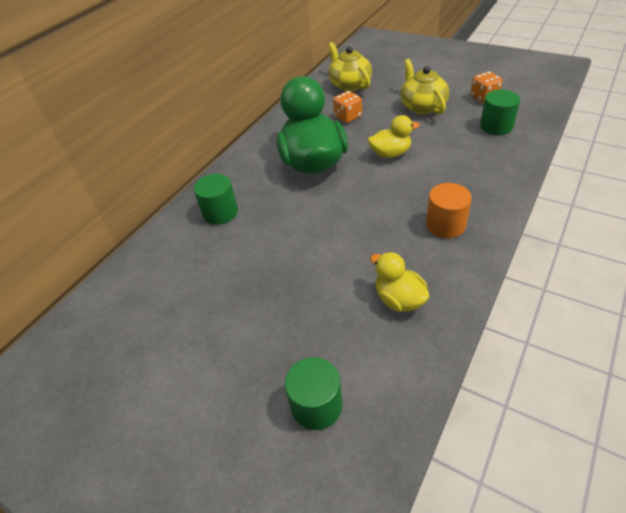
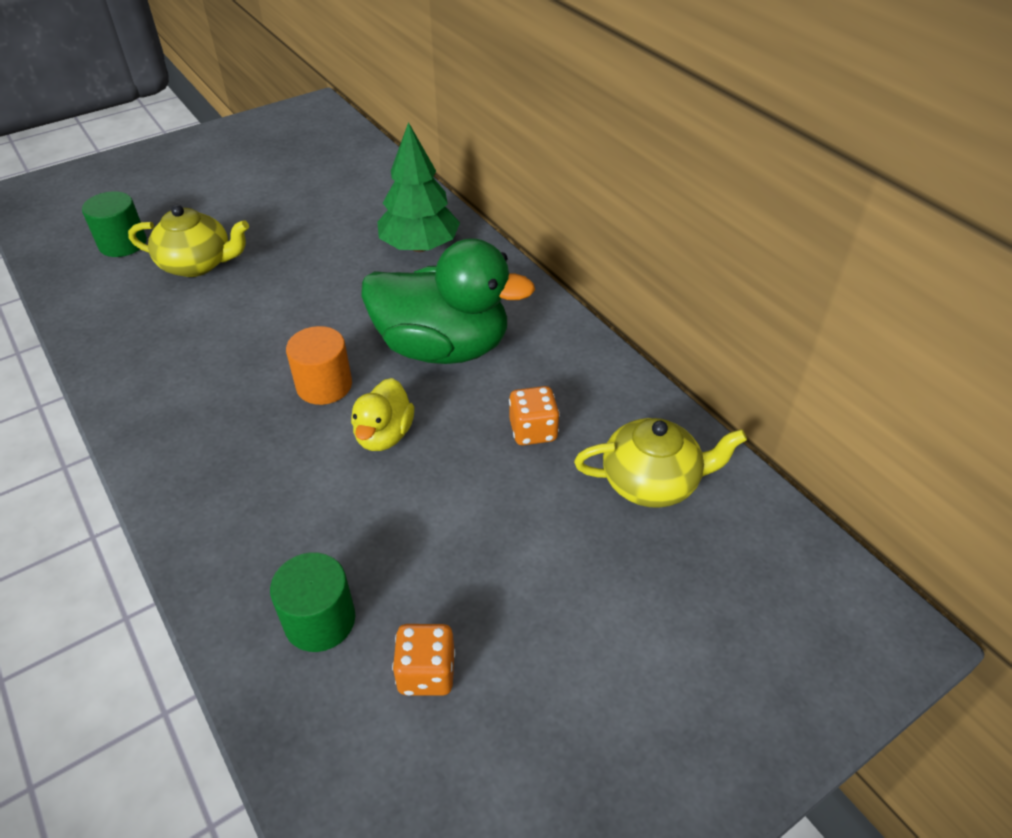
camera: 110 degrees right, 0 degrees up
(220, 212) = (419, 247): green cylinder -> green tree
(399, 299) = (150, 328): yellow duck -> none
(422, 106) = (481, 549): yellow teapot -> yellow teapot (198, 264)
(445, 225) = (194, 416): orange cylinder -> orange cylinder (324, 385)

